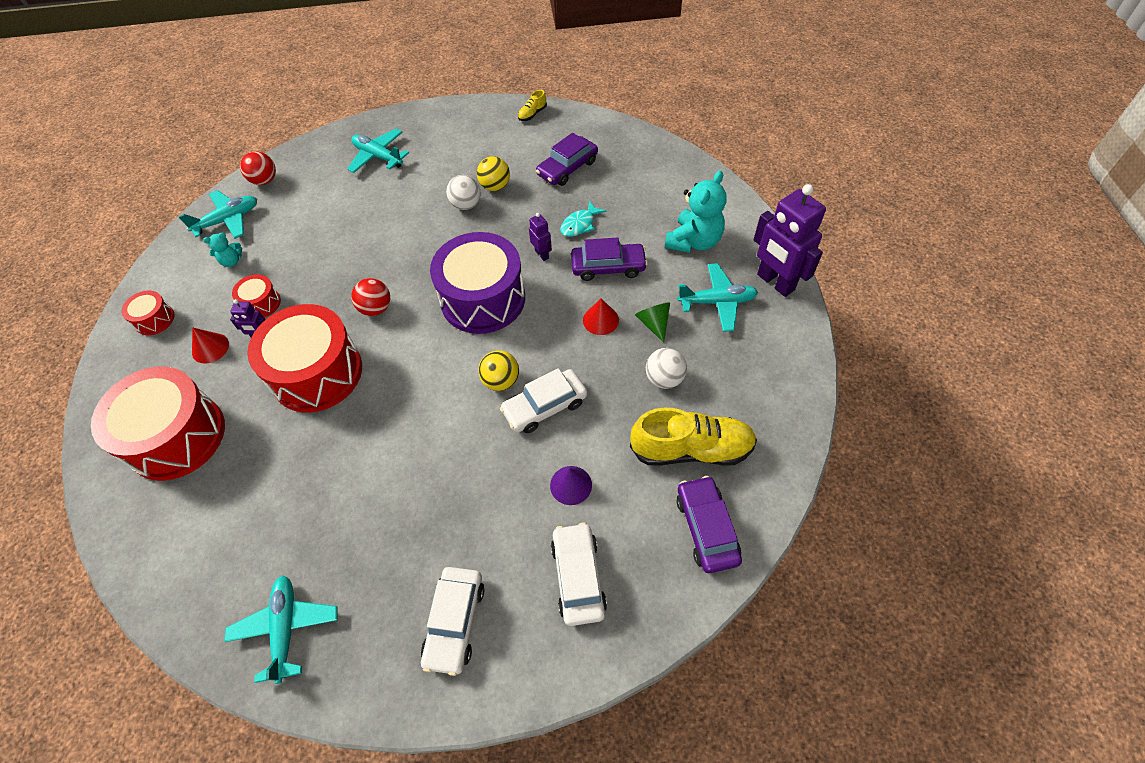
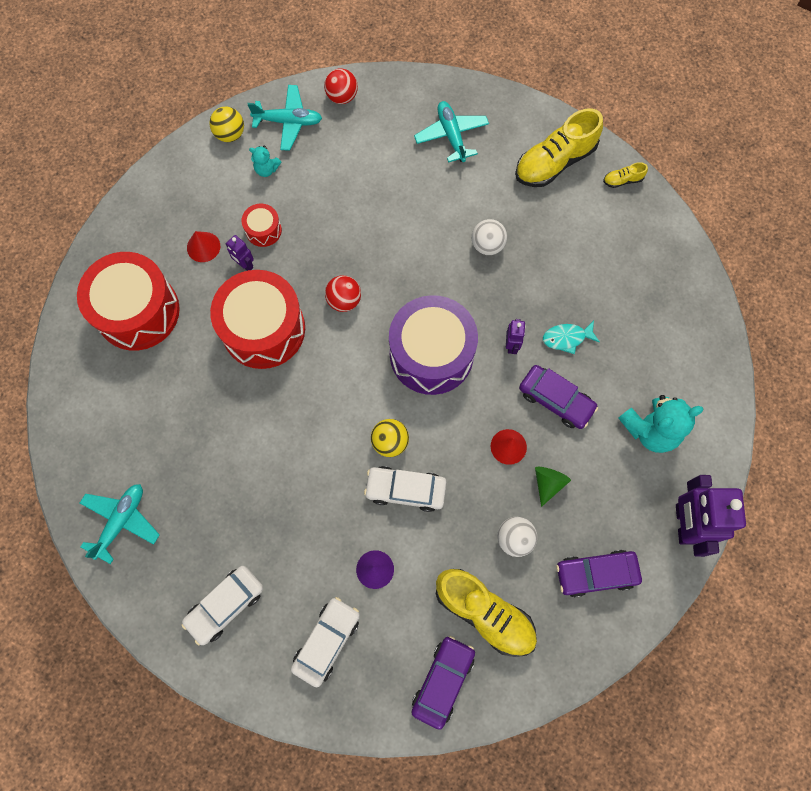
camera: 35 degrees right, 15 degrees up
(154, 319) = (180, 188): red drum -> none
(473, 130) = (554, 162): none -> yellow shoe
(495, 186) = (526, 243): yellow ball -> yellow ball (230, 134)
(567, 168) = (605, 267): purple car -> purple car (596, 573)
(717, 302) = (617, 504): turquoise plane -> none

